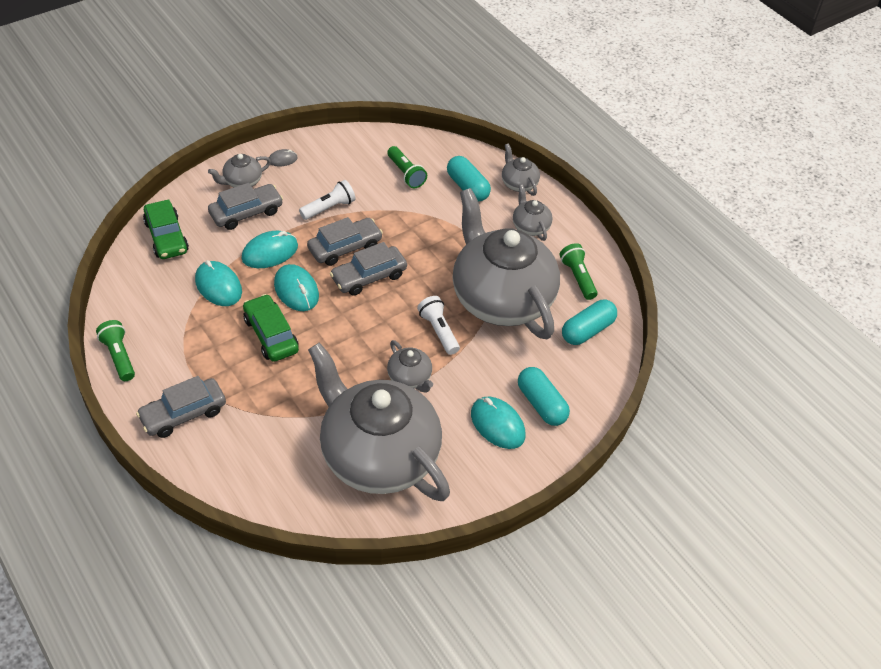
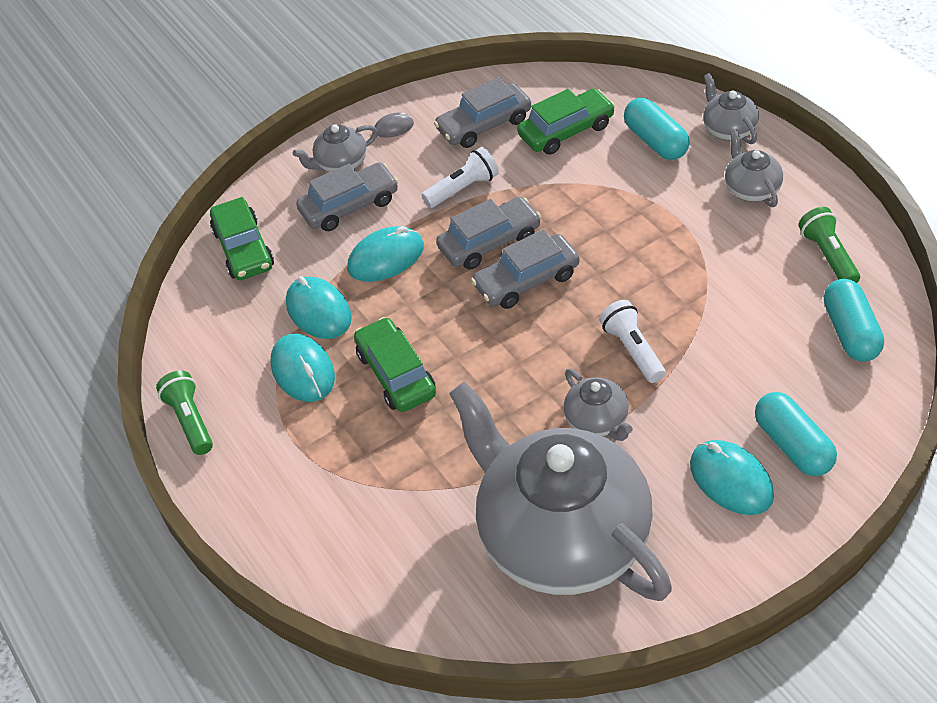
camera: 10 degrees right, 0 degrees up
(183, 414) = (283, 495): grey car -> grey car (484, 125)
(296, 290) = (426, 308): turquoise mouse -> turquoise mouse (303, 371)
(406, 174) = (566, 131): green flashlight -> green car
(501, 298) = (718, 296): grey teapot -> none
(587, 330) = (850, 332): turquoise capsule -> turquoise capsule turned 60 degrees counterclockwise

